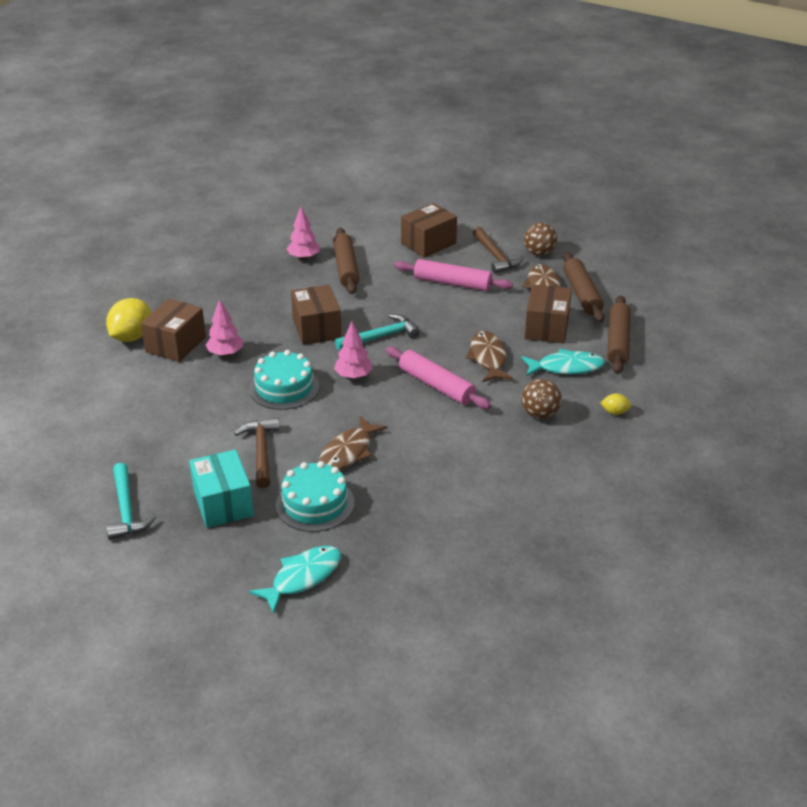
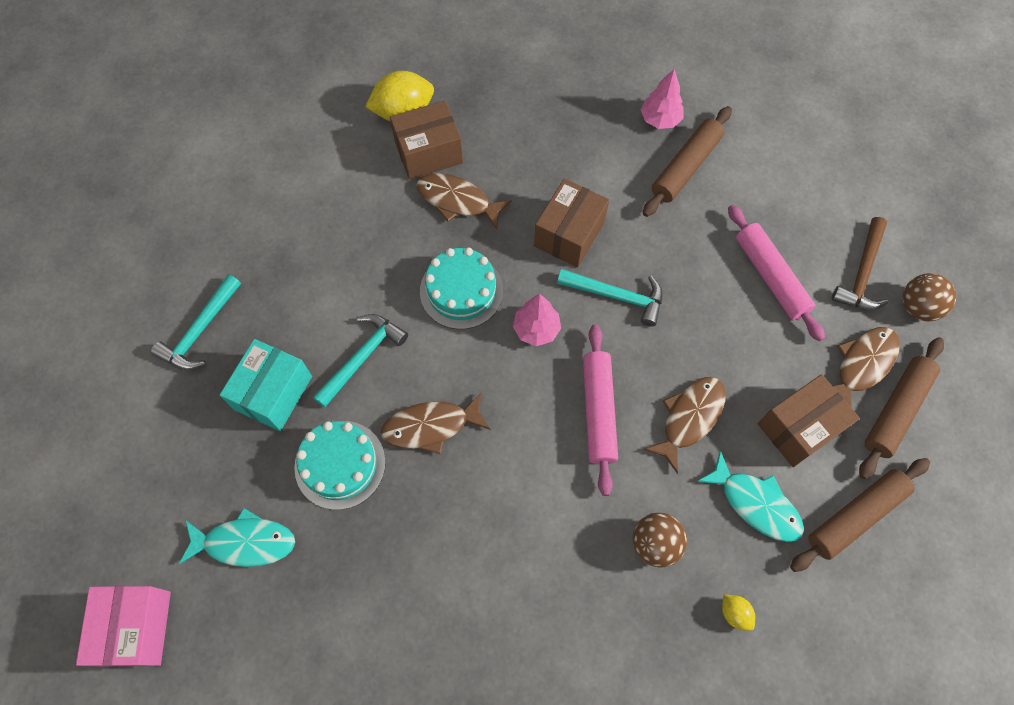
camera: 45 degrees right, 30 degrees up
(225, 353) = (457, 201): pink tree -> brown fish
(261, 452) = (362, 358): brown hammer -> turquoise hammer
(285, 667) = (136, 628): none -> pink box
(428, 243) = (809, 196): brown box -> none

